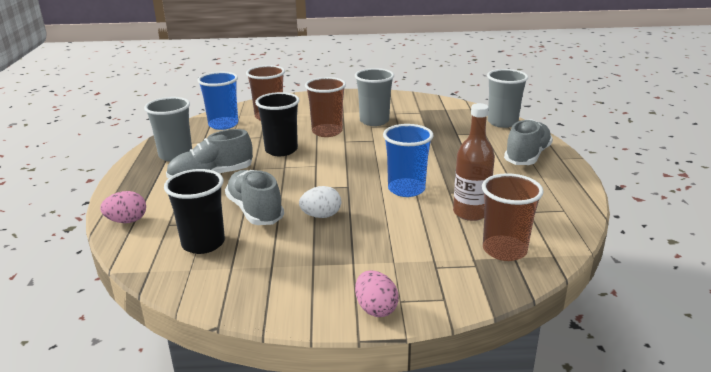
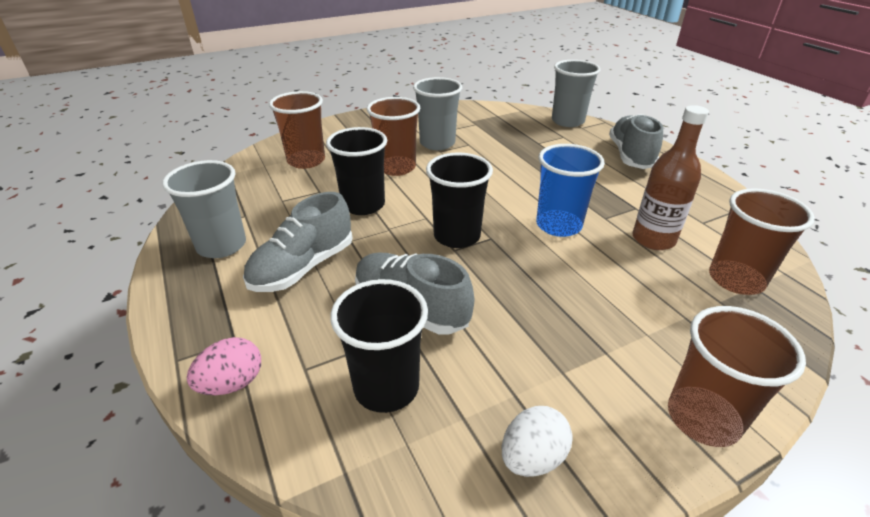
camera: 25 degrees left, 10 degrees up
(223, 124) = (253, 183): blue cup -> none
(321, 216) = (501, 290): white egg -> white egg (532, 457)
(325, 180) = (457, 236): none -> black cup
(376, 309) = (703, 418): pink egg -> brown cup

